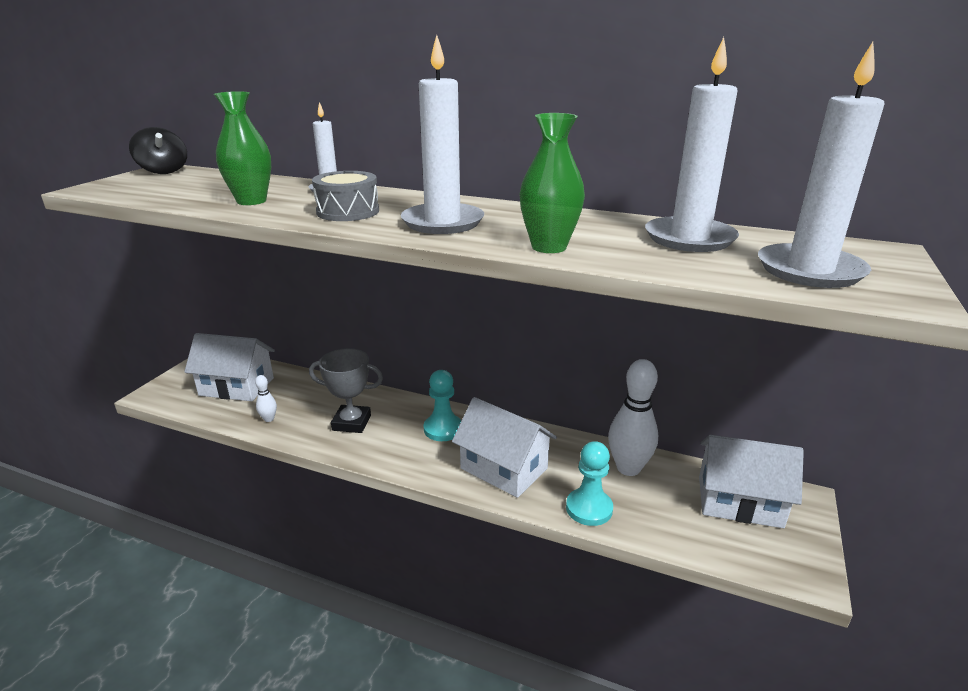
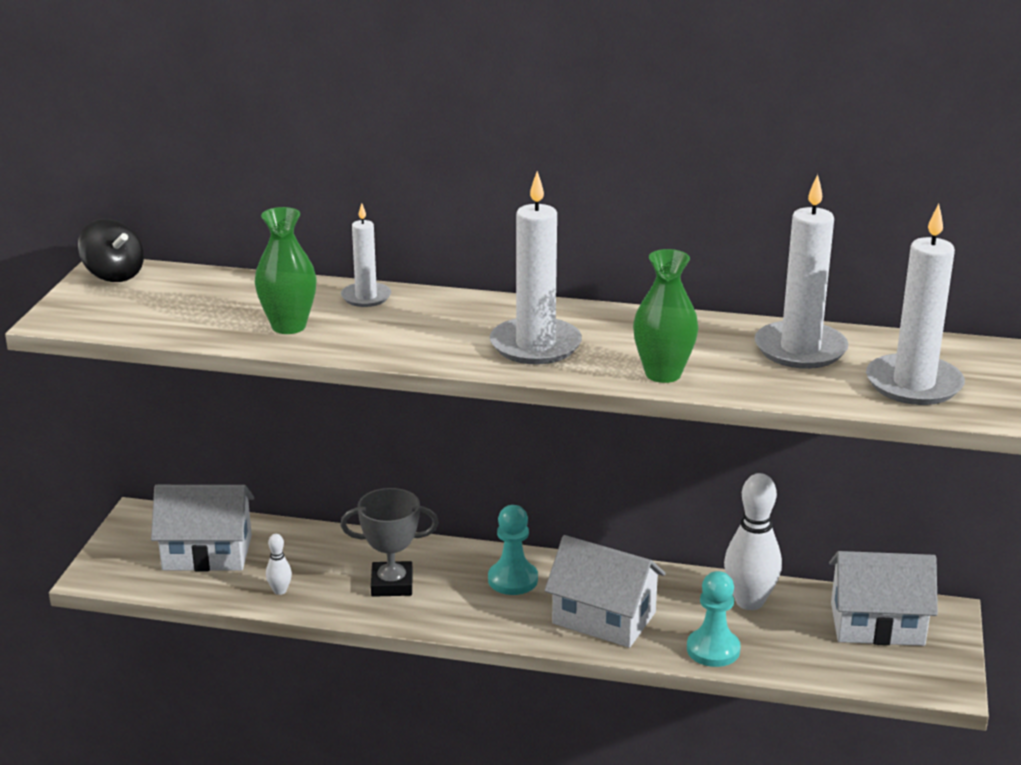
camera: 10 degrees left, 0 degrees up
(348, 211) = (418, 336): grey drum -> none

